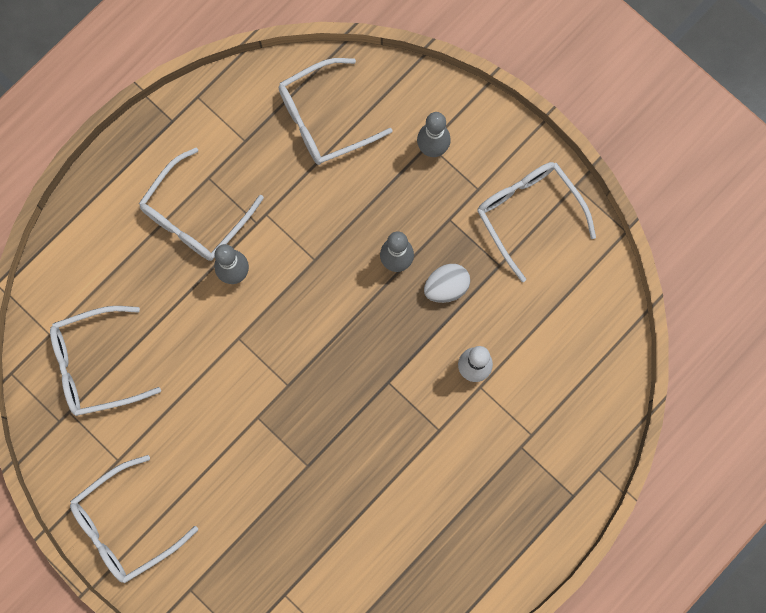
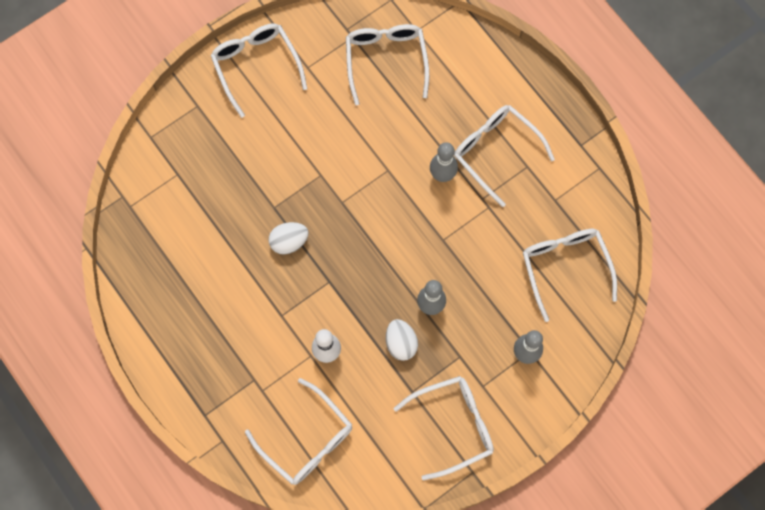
camera: 100 degrees right, 5 degrees down
(348, 439) = (289, 242): none -> white egg
(577, 373) = (306, 439): none -> white glasses

